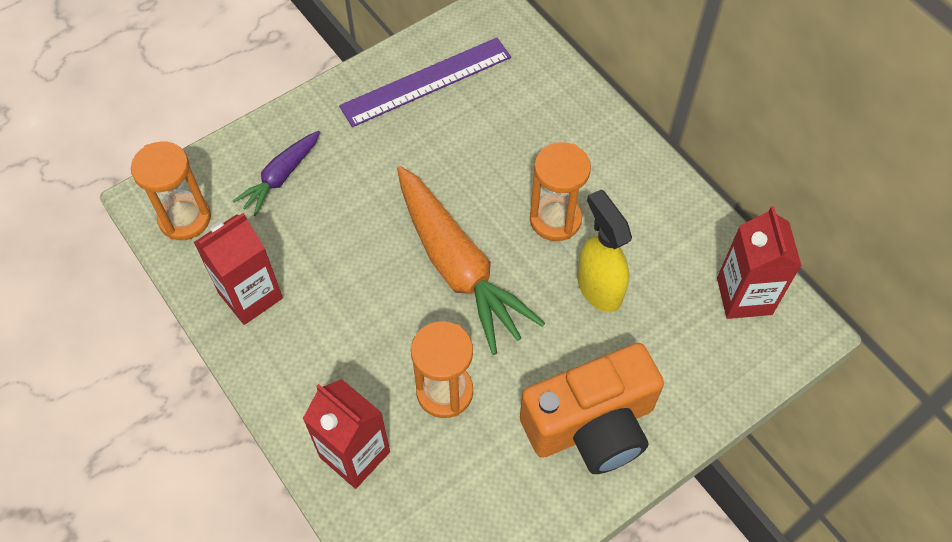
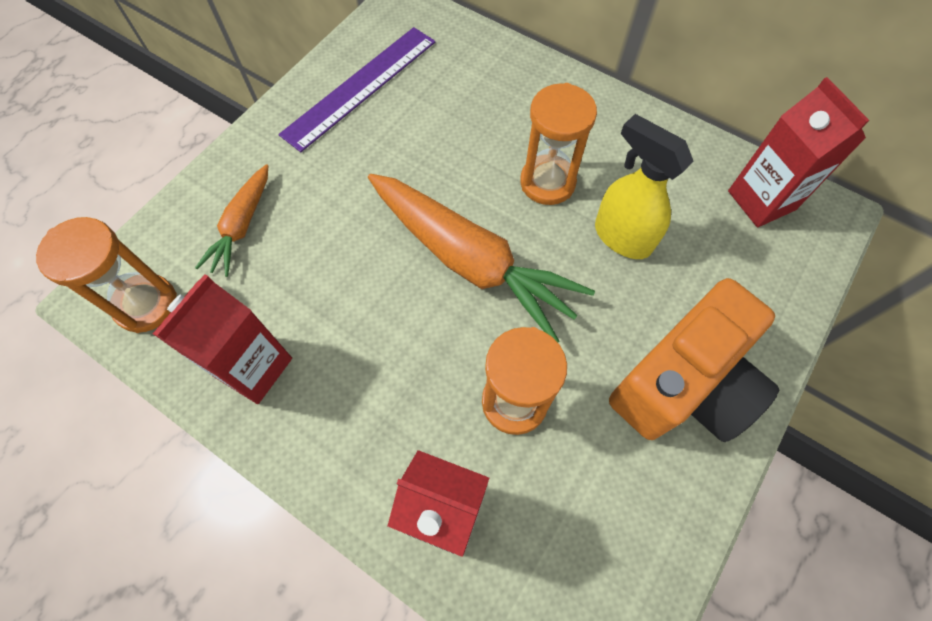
camera: 20 degrees left, 5 degrees up
(281, 177) = (242, 226): purple carrot -> orange carrot

